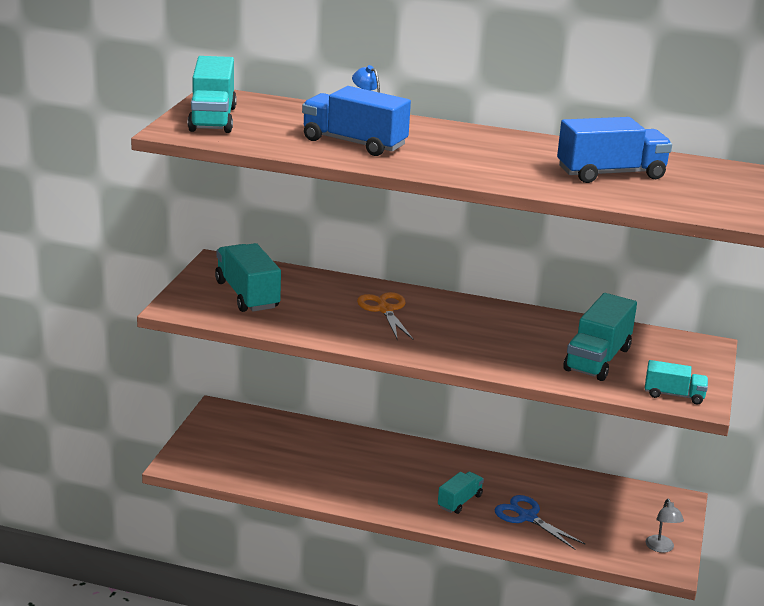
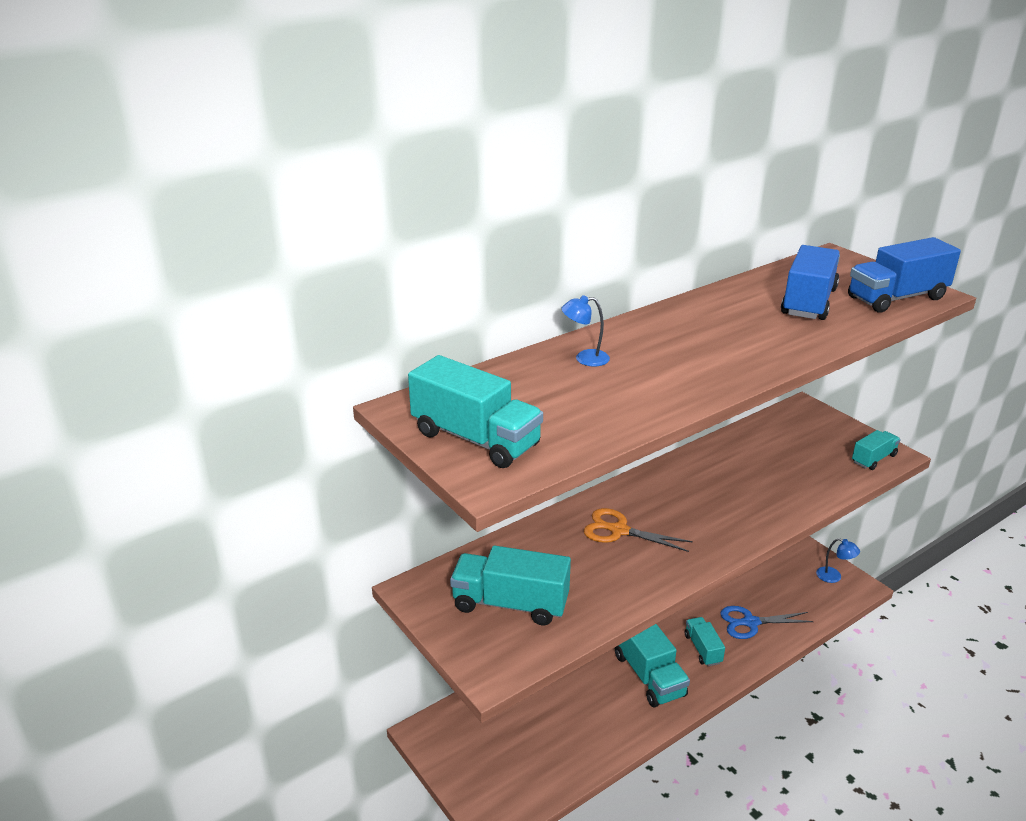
camera: 50 degrees left, 5 degrees up
(354, 143) = (632, 385): blue truck -> blue truck (896, 298)
(597, 359) = (793, 464): turquoise truck -> turquoise truck (648, 674)
(661, 548) = (834, 577): grey lamp -> blue lamp

